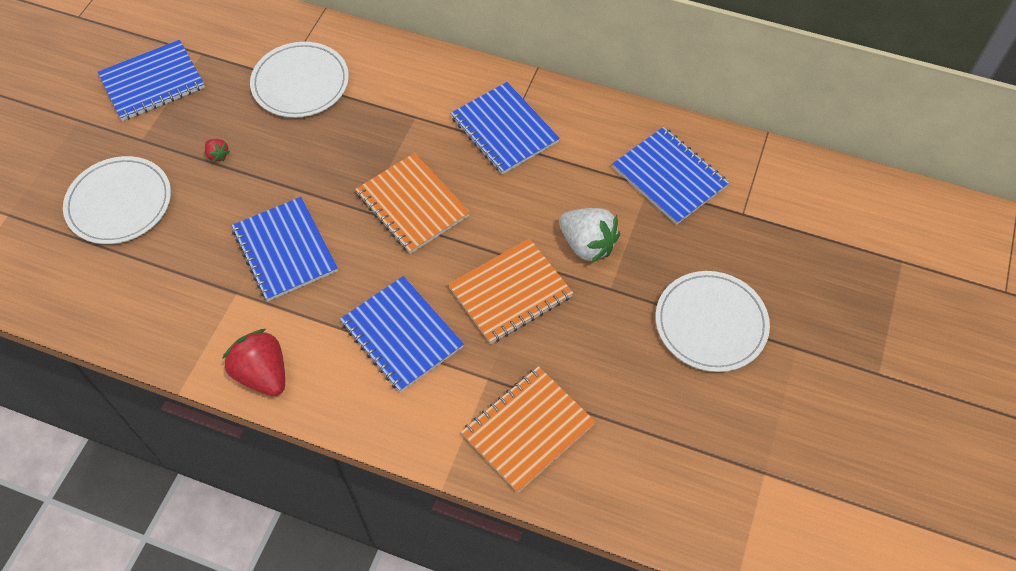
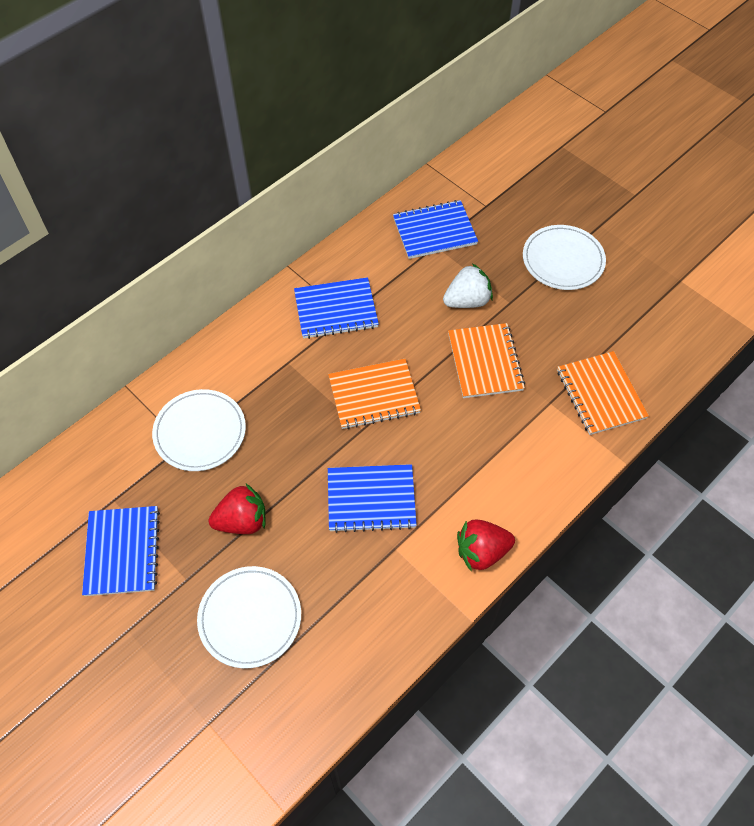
camera: 65 degrees left, 0 degrees up
(218, 155) = (242, 521): red strawberry -> red strawberry, size x2.17
(401, 335) = (489, 444): blue notebook -> none

